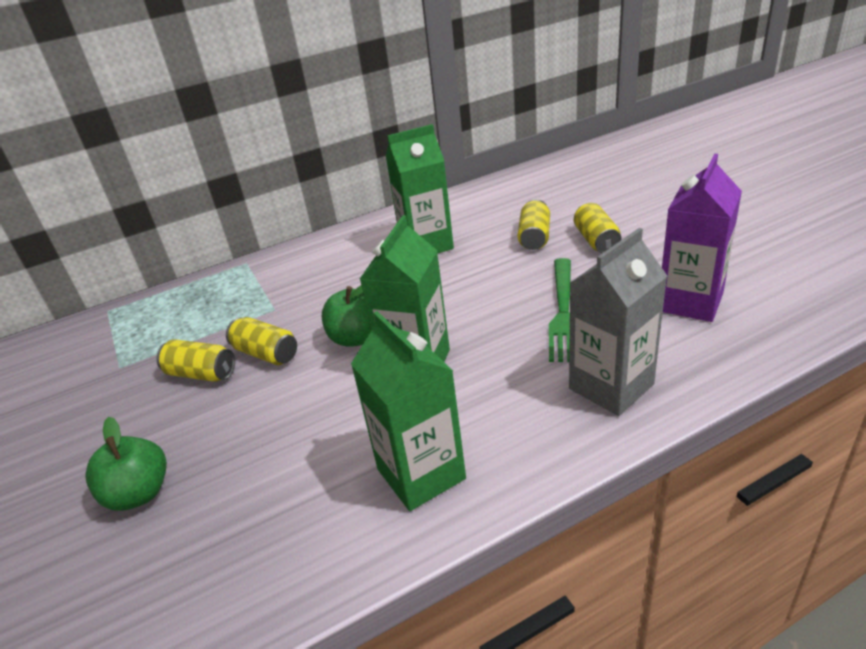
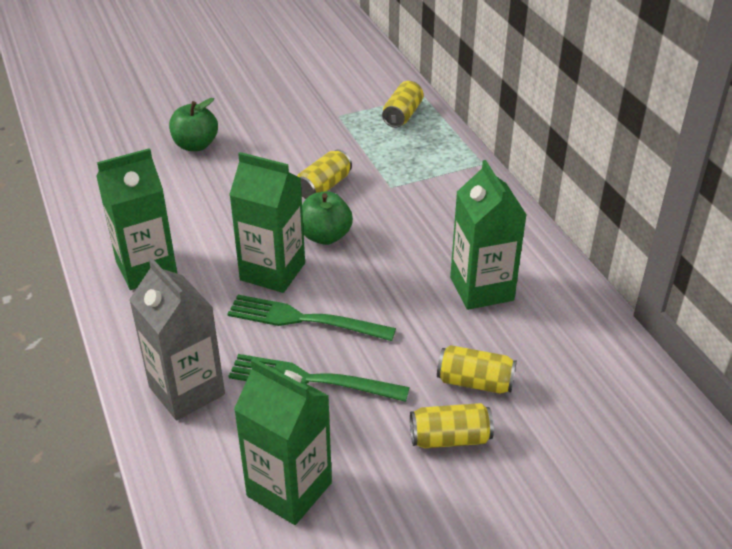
camera: 90 degrees right, 5 degrees up
(201, 374) = (311, 156): yellow can -> yellow can (402, 115)
(486, 330) = (303, 319): none -> green fork
(690, 302) = (289, 489): purple carton -> green carton

